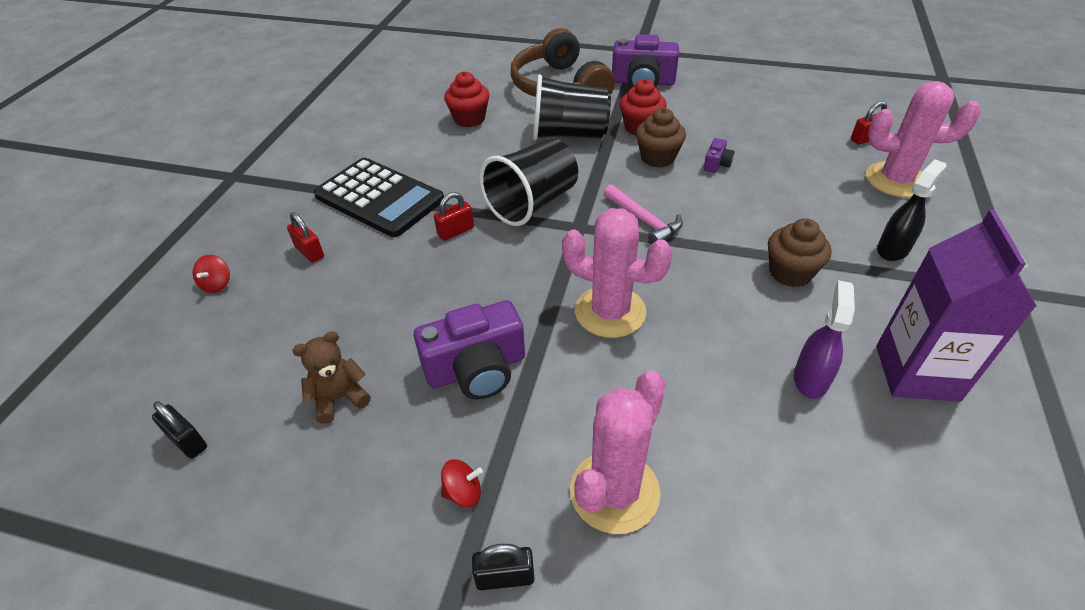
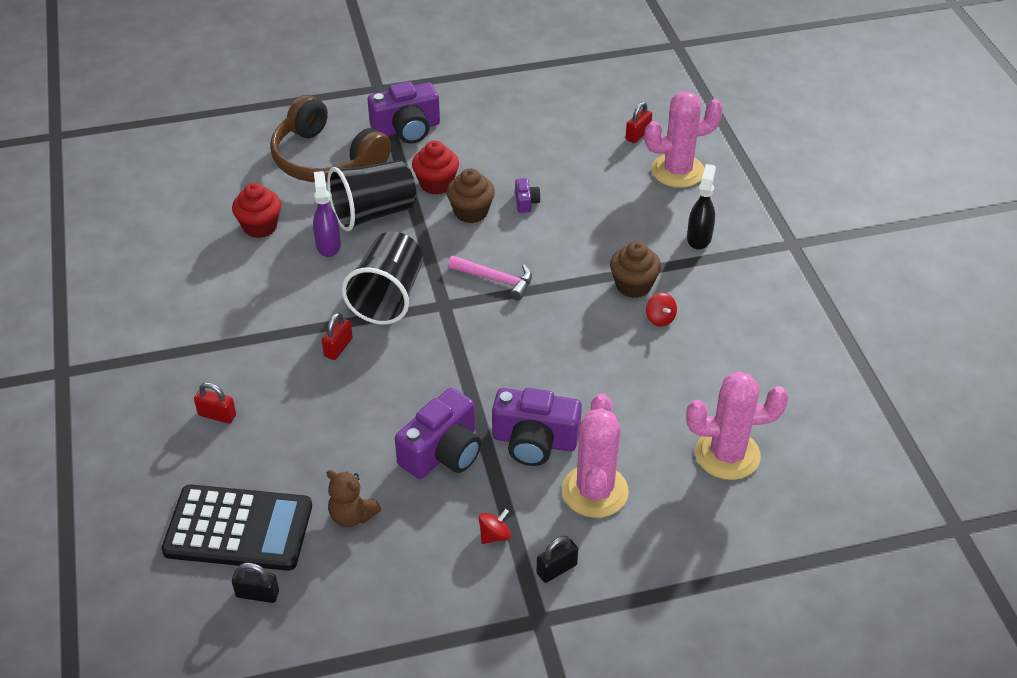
camera: 30 degrees left, 0 degrees up
(217, 284) = (156, 475): red spinning top -> red spinning top (660, 319)
(339, 398) = (352, 516): brown teddy bear -> brown teddy bear turned 90 degrees counterclockwise
(379, 198) = (238, 341): black calculator -> black calculator (238, 528)
(581, 398) = (534, 441): none -> purple camera
(610, 312) = (516, 369): pink cactus -> pink cactus (727, 454)
(810, 379) = (683, 364): purple spray bottle -> purple spray bottle (328, 245)
(916, 373) = (750, 332): purple carton -> none

